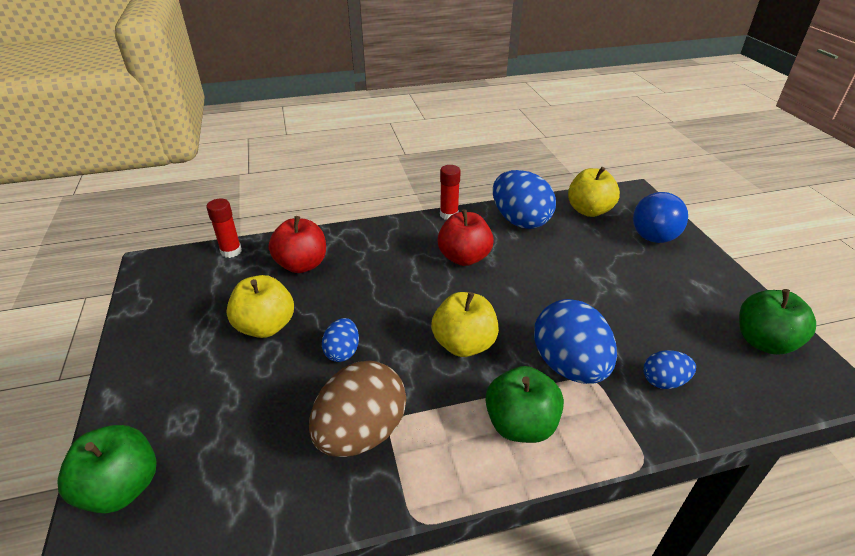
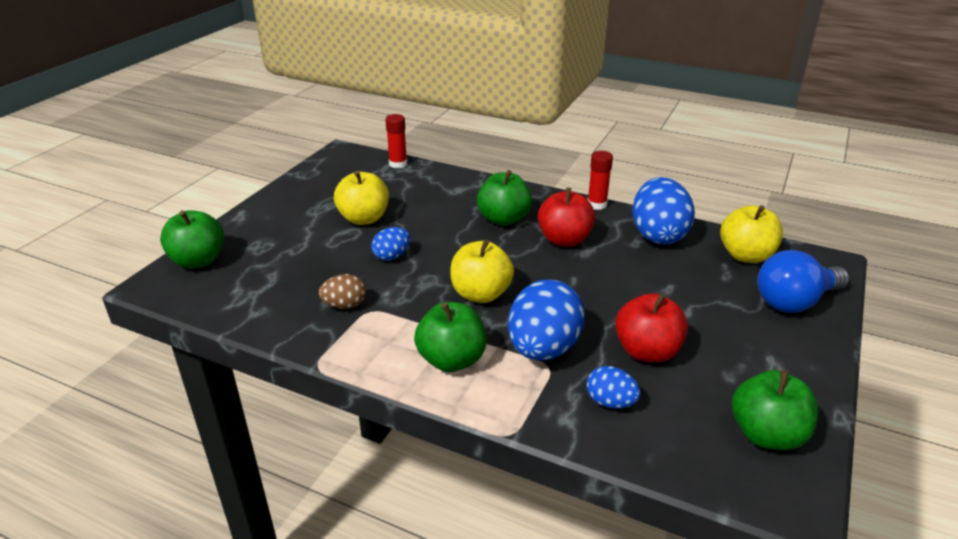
camera: 40 degrees right, 5 degrees down
(302, 265) = (434, 192): red apple -> red apple (647, 351)
(361, 433) = (345, 305): brown egg -> brown egg, size x0.51
(395, 262) = (503, 219): none -> green apple

